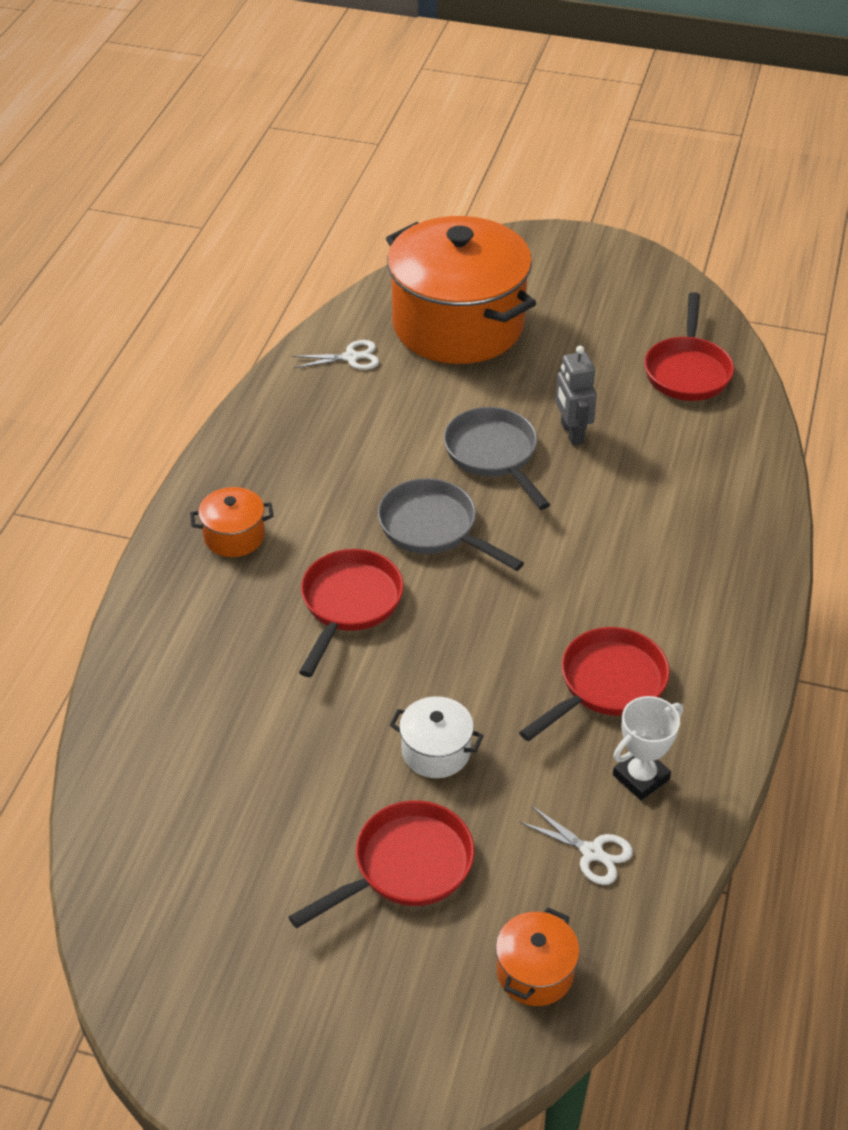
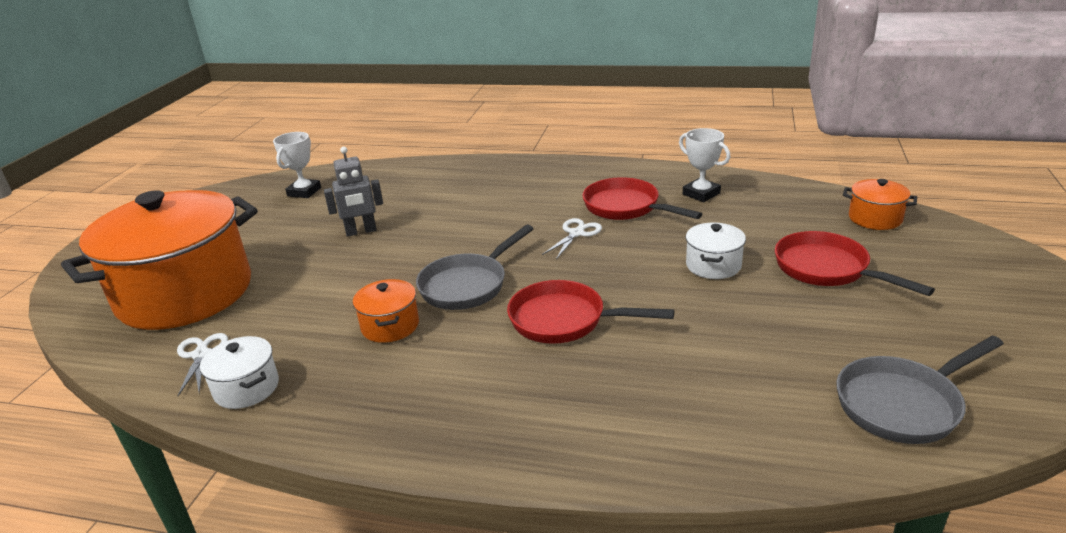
camera: 90 degrees left, 15 degrees down
(234, 536) = (473, 405): orange pot -> orange pot (390, 326)
(295, 394) = (246, 388): none -> white pot
(494, 455) = (379, 263): grey pan -> grey pan (903, 404)
(592, 852) = (770, 206): white scissors -> white scissors (576, 233)
(687, 371) = (304, 192): red pan -> white trophy

